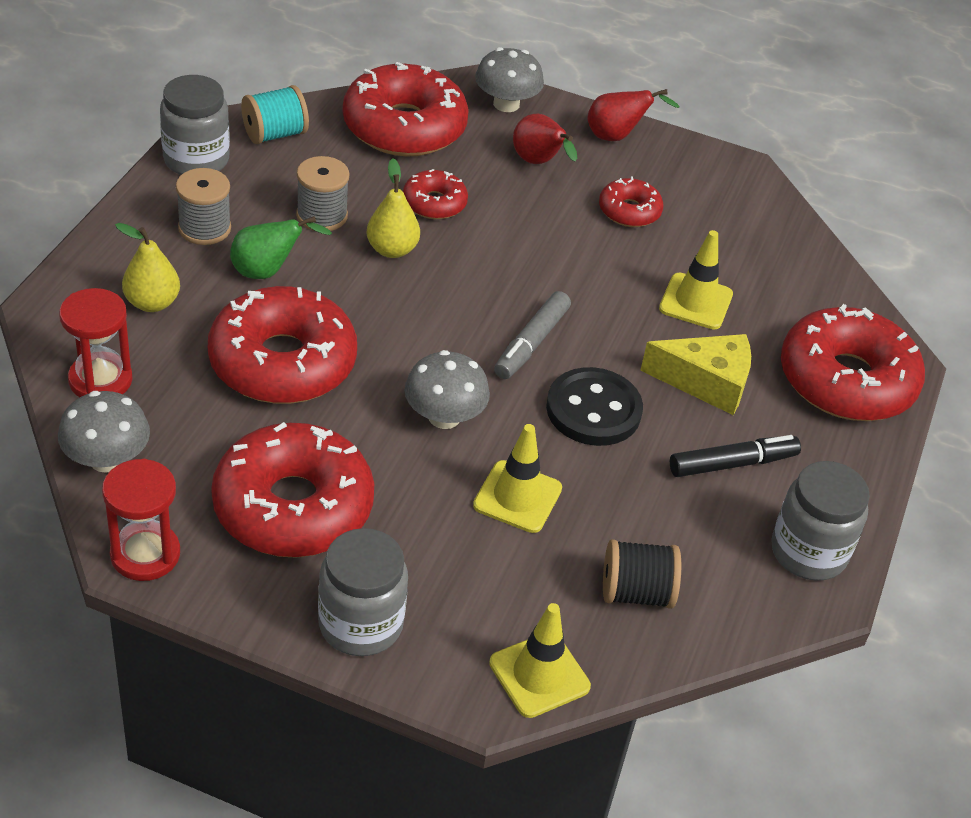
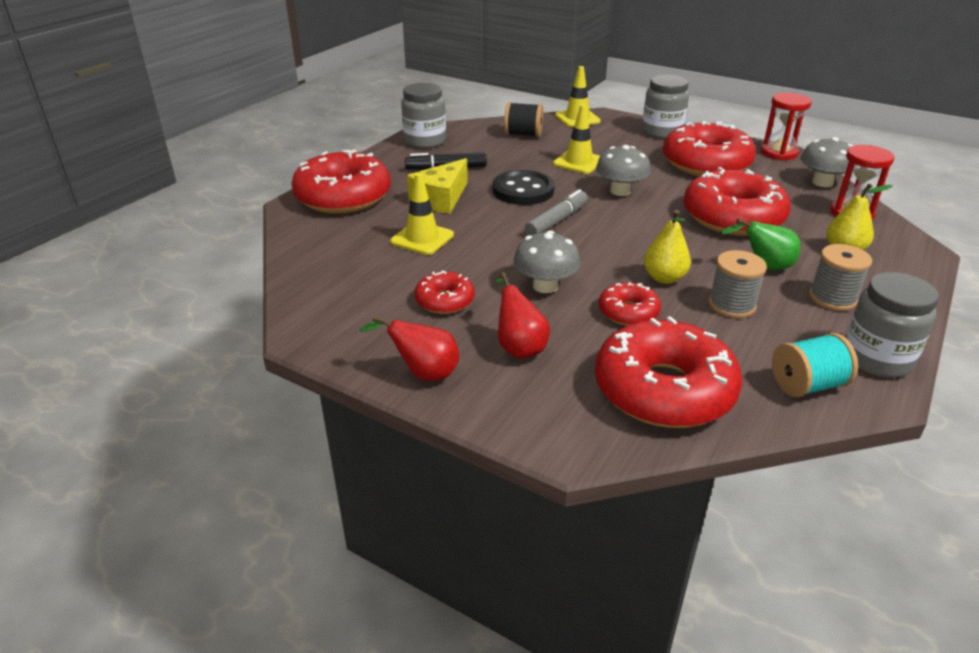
camera: 165 degrees left, 10 degrees down
(506, 104) = (541, 417): grey mushroom -> grey mushroom (545, 286)
(706, 383) = (441, 199): yellow cheese -> yellow cheese turned 75 degrees counterclockwise

